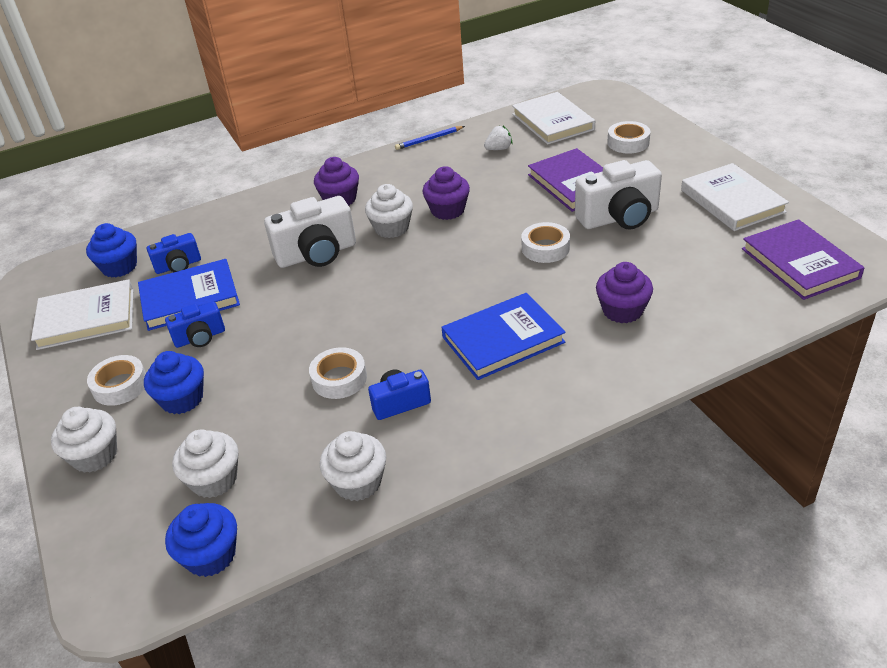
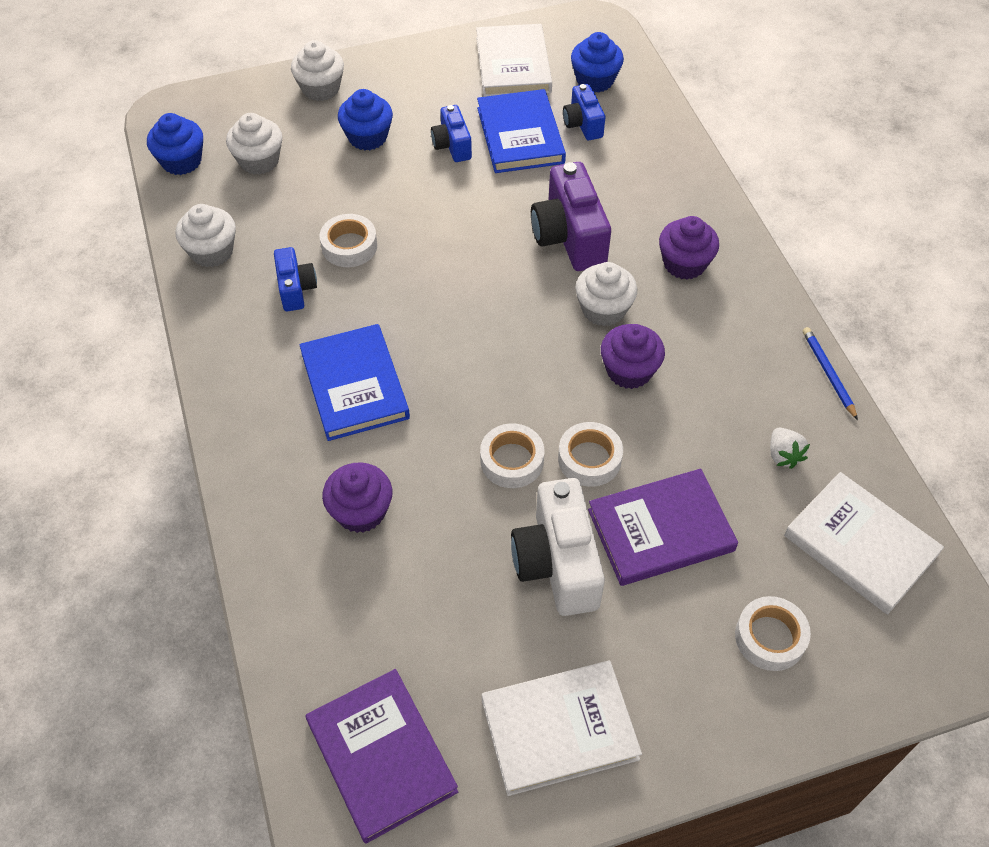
camera: 95 degrees right, 15 degrees up
(120, 385) = (403, 96): white tape -> white tape (589, 459)
(317, 254) = (569, 237): white camera -> purple camera
(553, 122) = (860, 545): white book -> white book turned 60 degrees clockwise
(800, 263) = (381, 756): purple book -> purple book turned 75 degrees clockwise

